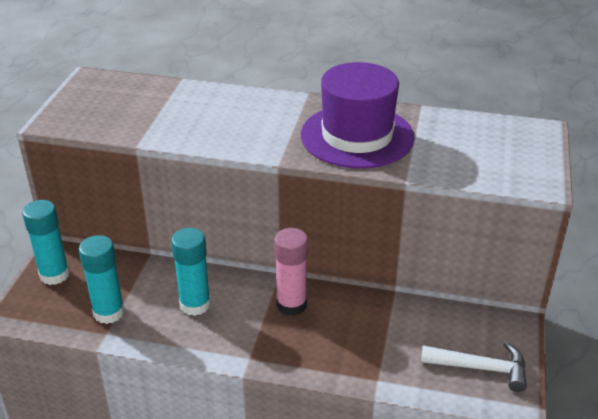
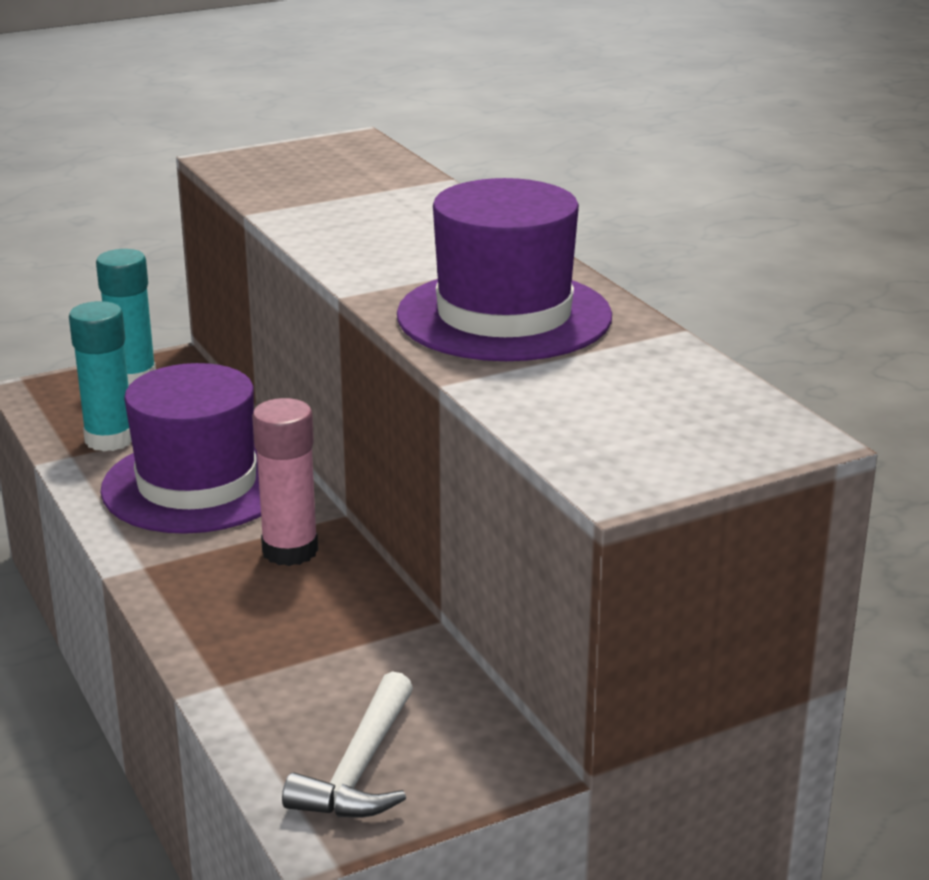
camera: 50 degrees right, 10 degrees down
(195, 304) = (197, 485): turquoise glue stick -> purple hat
(480, 368) = (360, 768): white hammer -> white hammer turned 45 degrees clockwise

